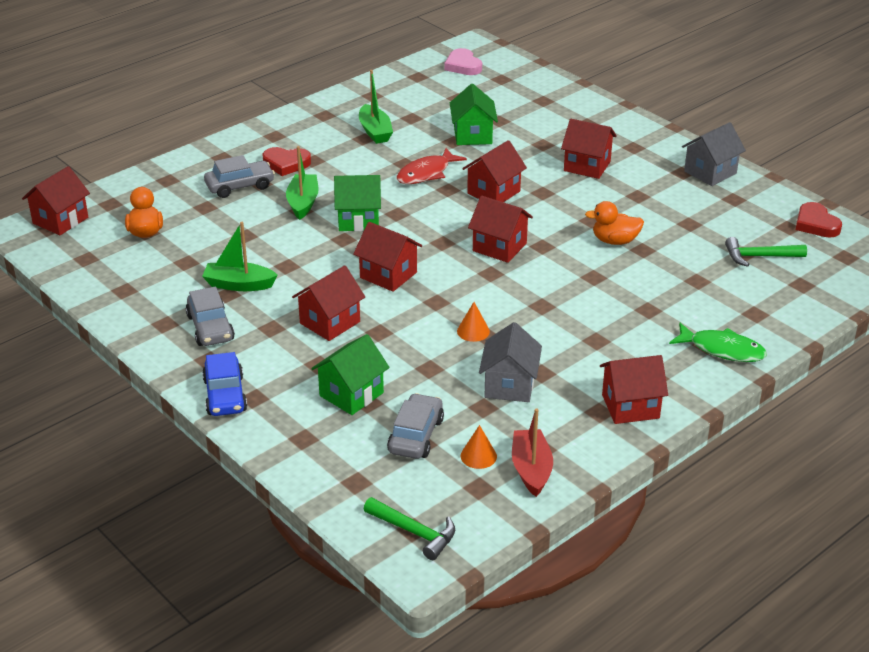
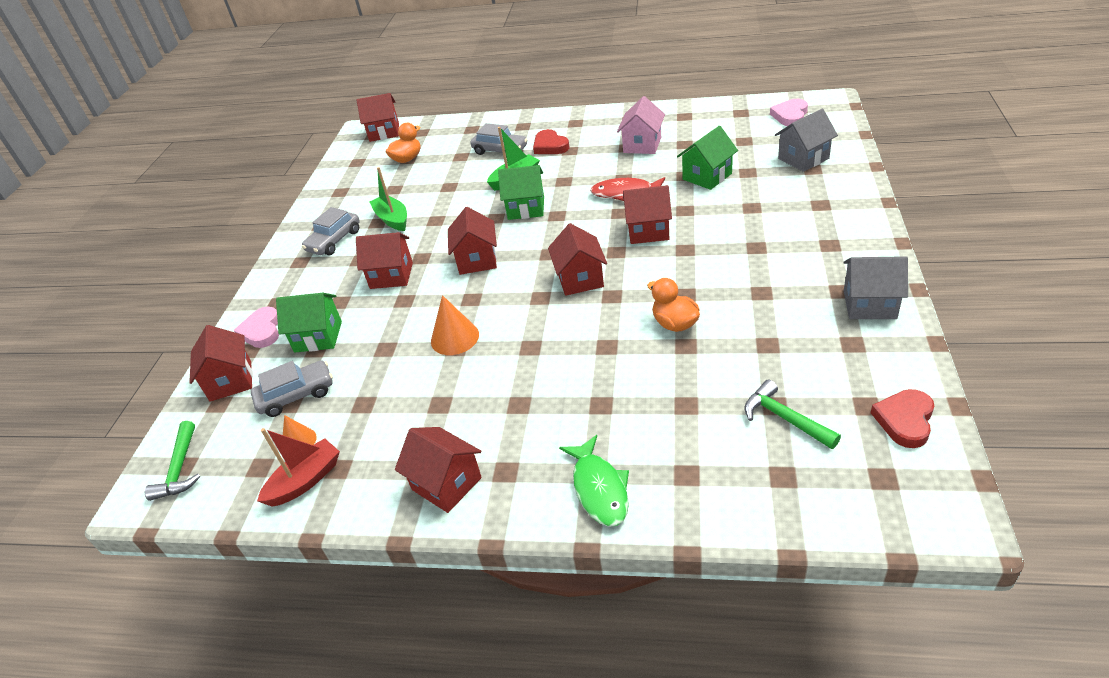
camera: 55 degrees right, 5 degrees up
(225, 395) = (268, 292): blue car -> none
(285, 421) = (262, 331): none -> pink heart
(358, 220) = (526, 208): green house -> green house turned 45 degrees counterclockwise
(375, 131) = (642, 145): green boat -> pink house
(473, 331) = (455, 338): orange cone -> orange cone, size x1.54
(509, 385) = (404, 399): grey house -> grey house (803, 158)
(587, 166) = (759, 243): red house -> red house (231, 381)

